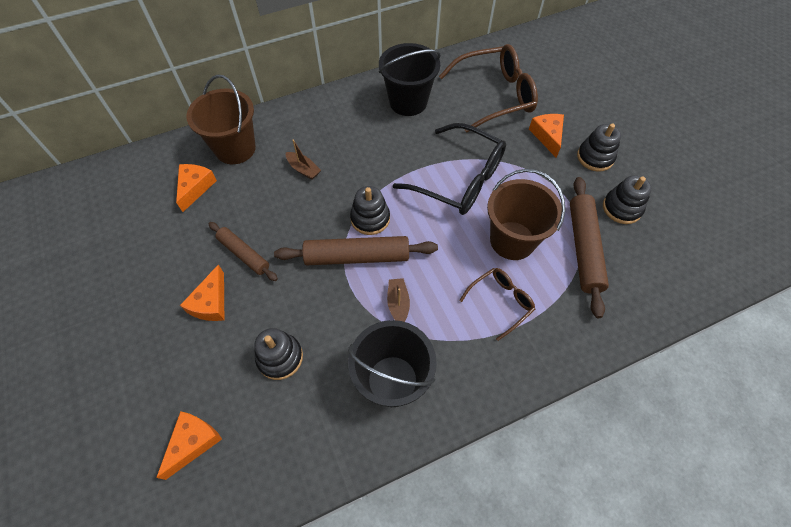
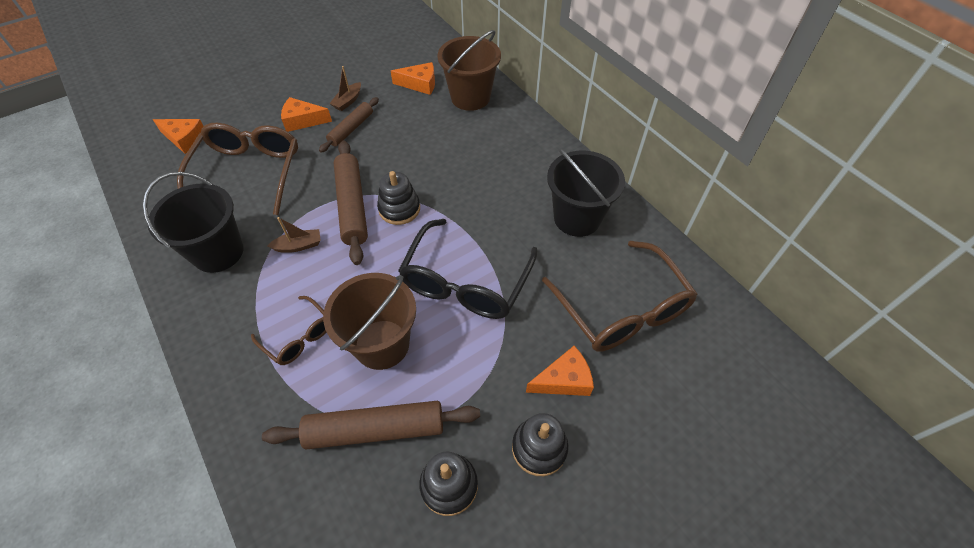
camera: 80 degrees right, 5 degrees down
(280, 357) = (249, 172): black stacking toy -> brown glasses
(303, 169) = (454, 148): brown boat -> brown boat (348, 101)

